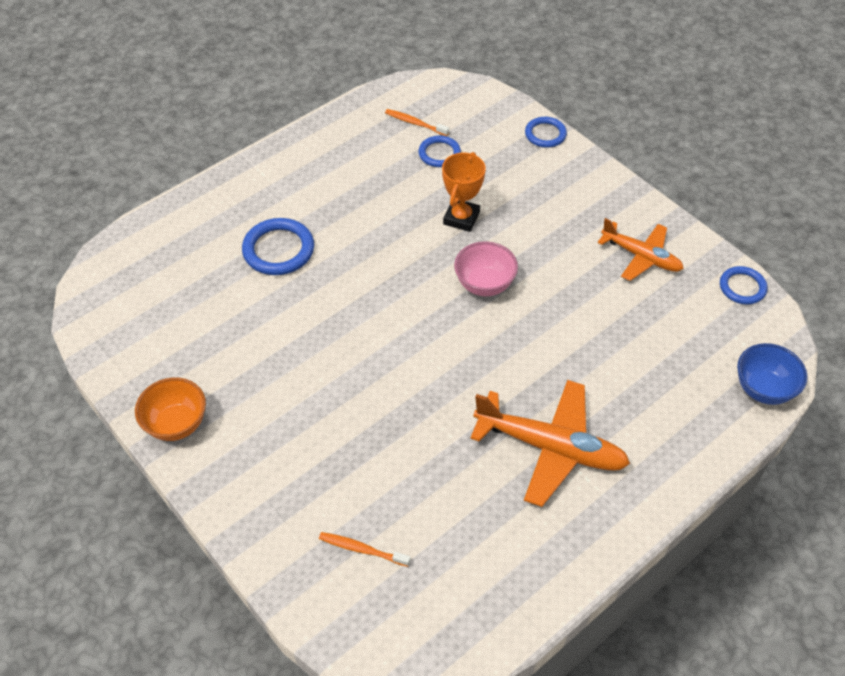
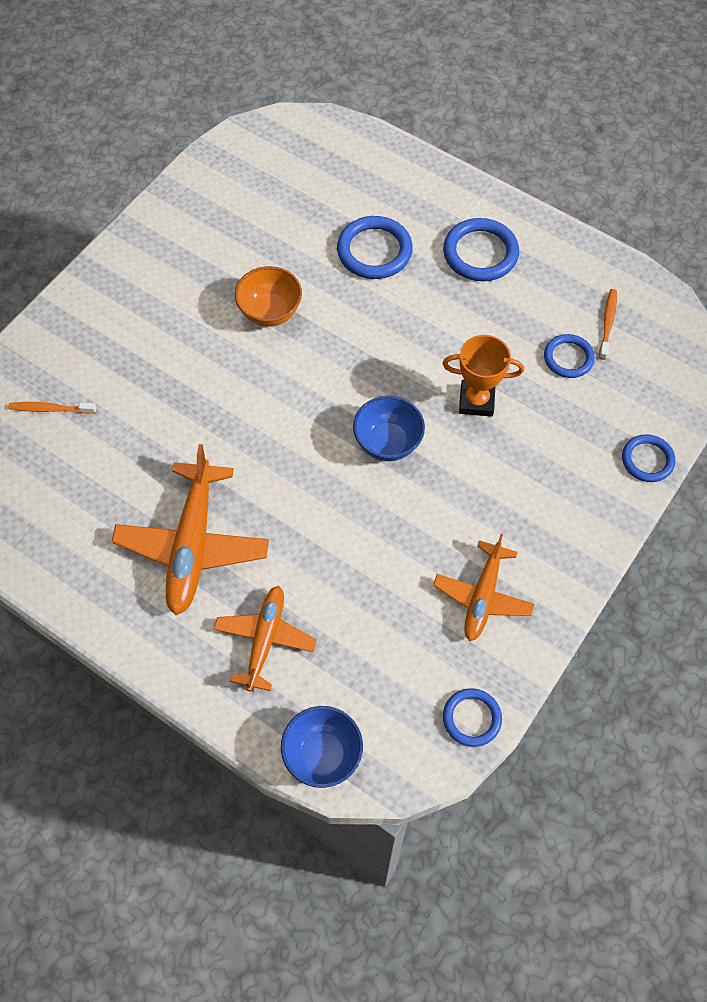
camera: 75 degrees right, 10 degrees up
(176, 424) = (150, 235): orange bowl -> orange bowl (270, 312)
(313, 180) = (480, 253): none -> blue ring
(362, 549) = (51, 409): orange toothbrush -> orange toothbrush turned 90 degrees counterclockwise
(484, 284) = (388, 443): pink bowl -> blue bowl
(655, 409) = (265, 639): none -> orange plane

